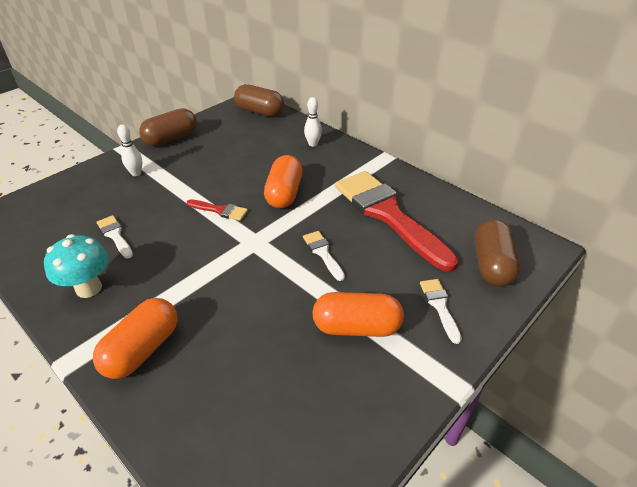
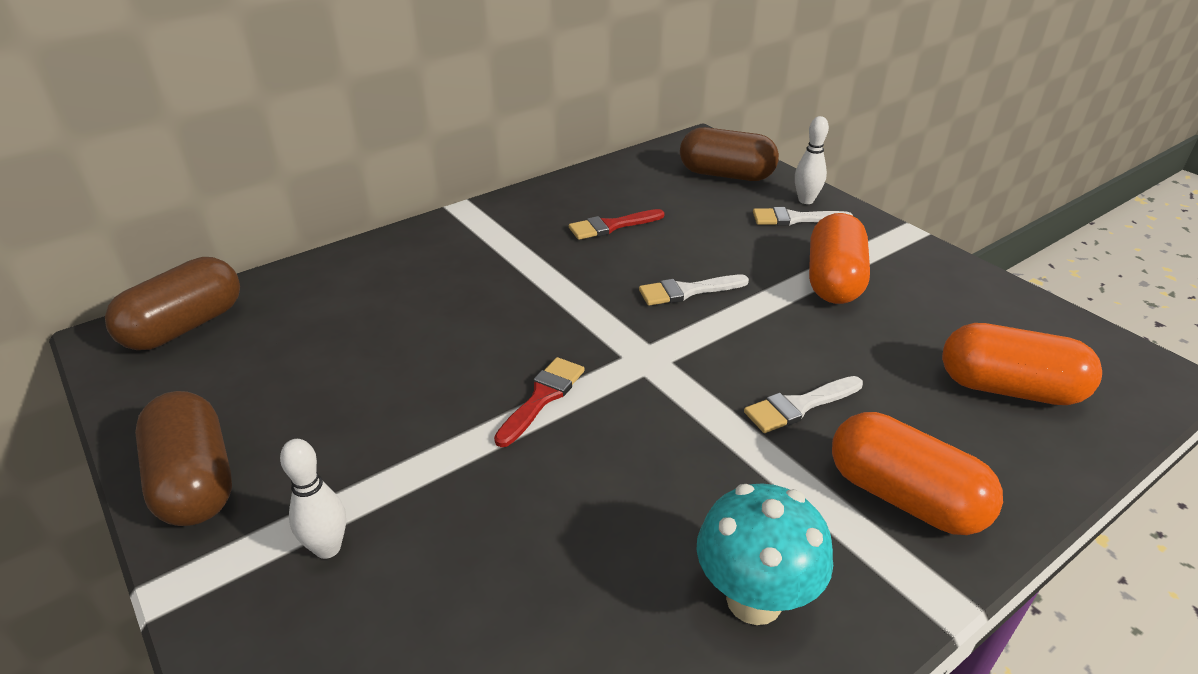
camera: 80 degrees left, 5 degrees down
(115, 235) = (580, 569): white brush -> white brush (799, 406)
(284, 193) = (519, 315): orange capsule -> orange capsule (1009, 388)
(313, 144) = (374, 270): white bowling pin -> white bowling pin (806, 200)
(388, 214) = (611, 226): red brush -> red brush, size x0.41

